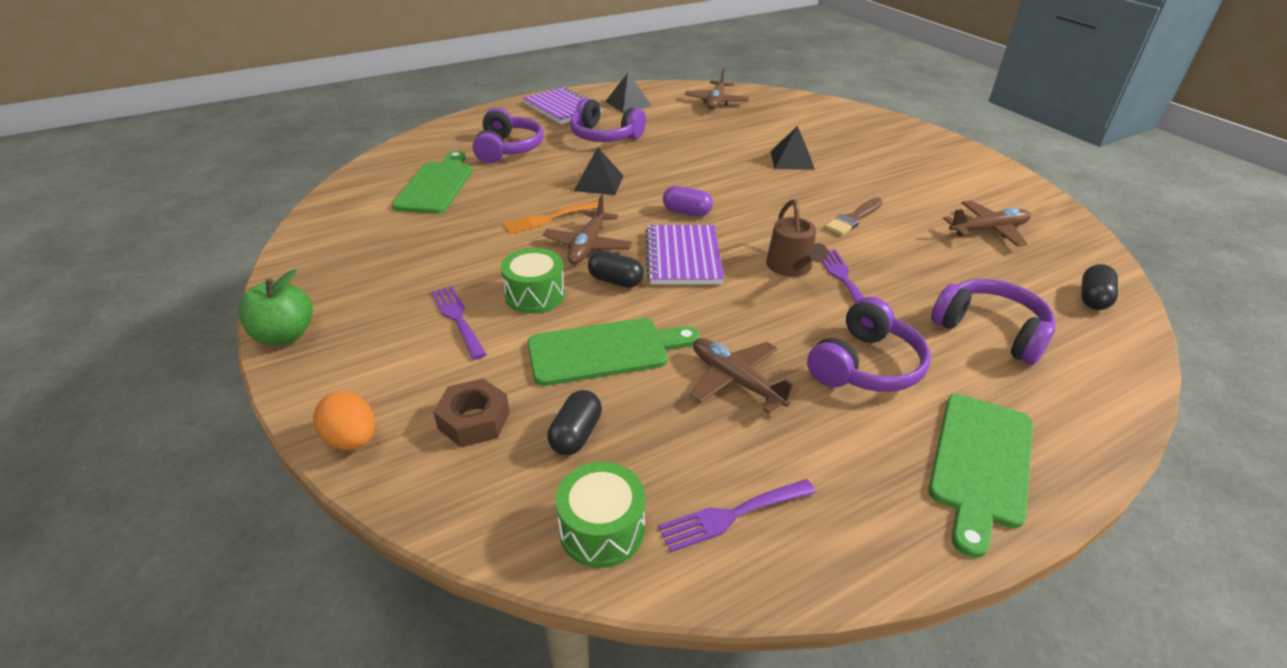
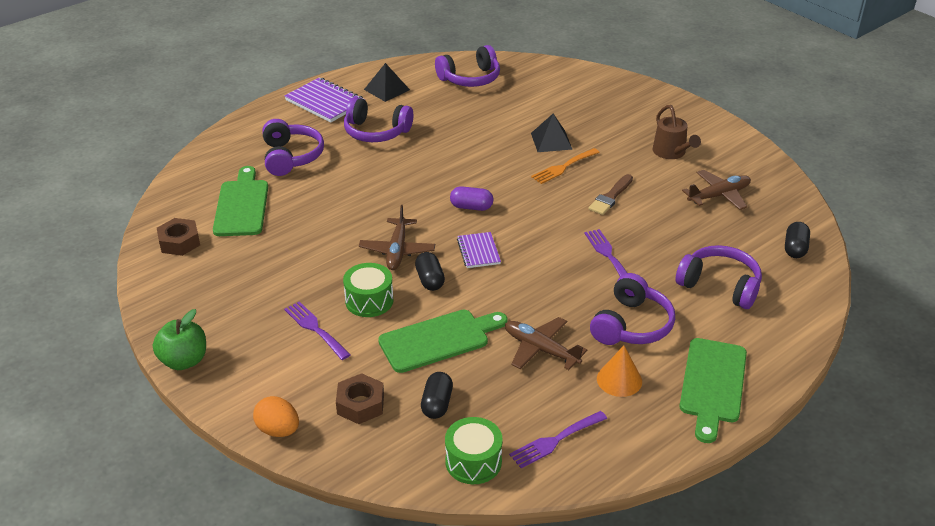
camera: 10 degrees left, 0 degrees up
(352, 212) = (179, 242): none -> brown nut
(549, 218) = (356, 228): orange fork -> orange fork (563, 167)
(599, 183) = (387, 185): black pyramid -> none
(615, 281) = (430, 280): black capsule -> black capsule turned 60 degrees clockwise
(683, 257) = (478, 251): purple notebook -> purple notebook, size x0.60
(716, 102) = (470, 78): brown plane -> purple headphones
(791, 268) = (566, 250): brown watering can -> brown watering can (671, 153)
(840, 437) = (619, 380): none -> orange cone

